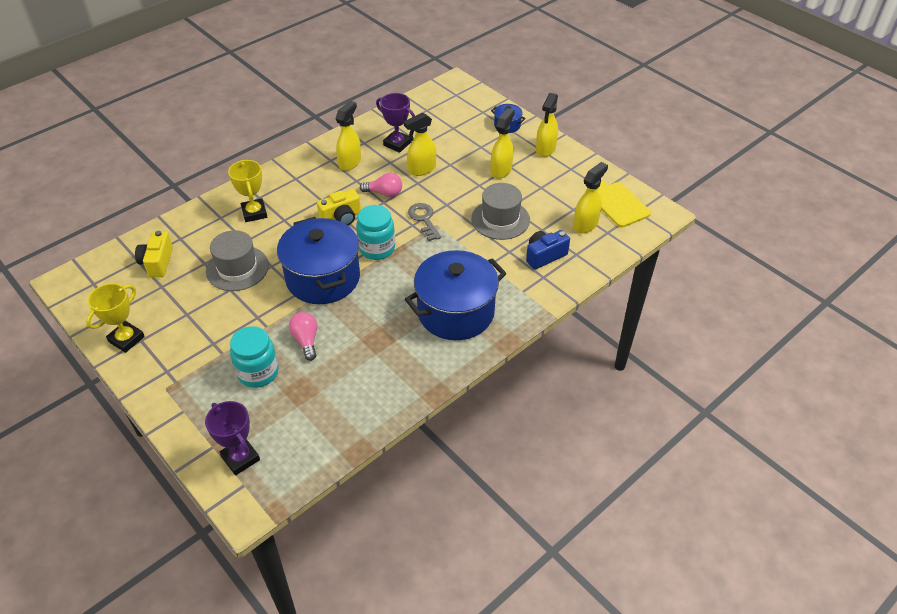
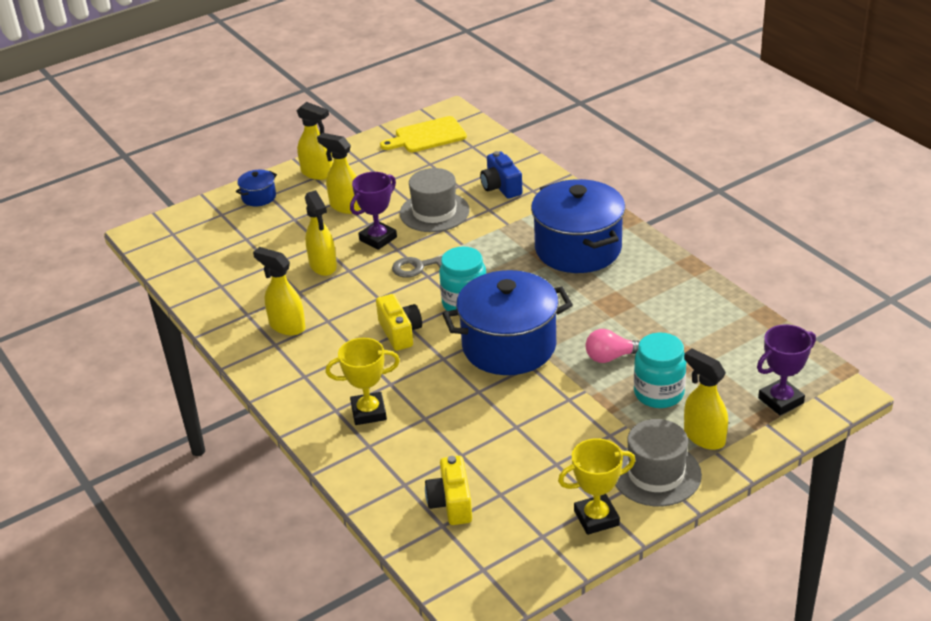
camera: 80 degrees left, 10 degrees down
(126, 339) = (596, 518): yellow trophy -> yellow trophy turned 60 degrees counterclockwise
(157, 262) = (451, 503): yellow camera -> yellow camera turned 75 degrees clockwise
(237, 268) = (478, 422): grey hat -> grey hat (656, 474)
(384, 193) = (361, 297): pink light bulb -> none
(397, 144) = (262, 285): purple trophy -> purple trophy (378, 238)
(585, 224) = (457, 158): yellow spray bottle -> yellow spray bottle (703, 437)

